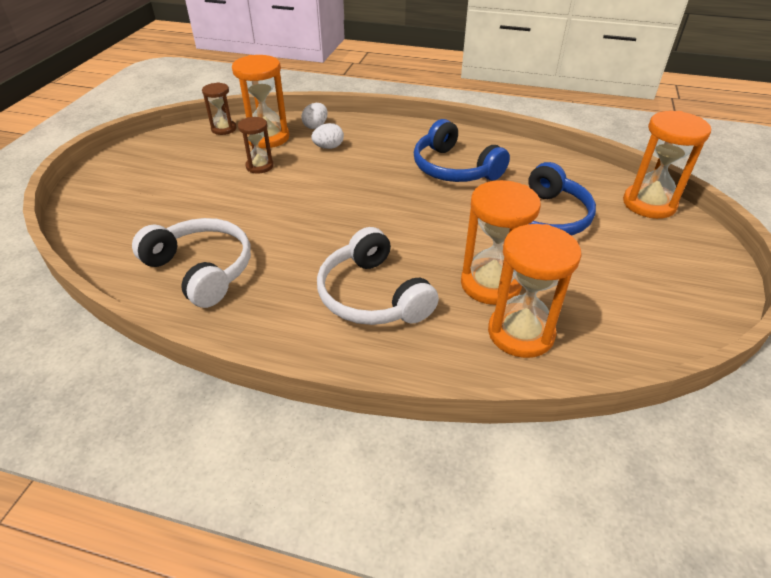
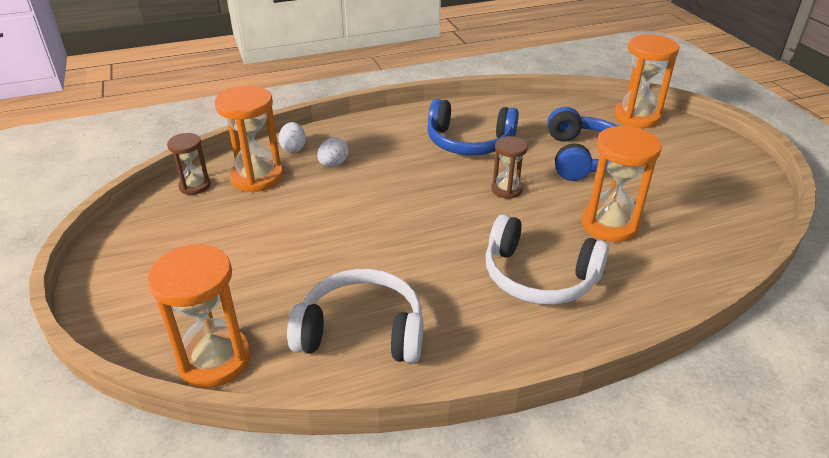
camera: 35 degrees left, 5 degrees down
(259, 166) = (287, 208): brown hourglass -> brown hourglass (506, 189)
(520, 333) = (672, 251): orange hourglass -> orange hourglass (215, 360)

